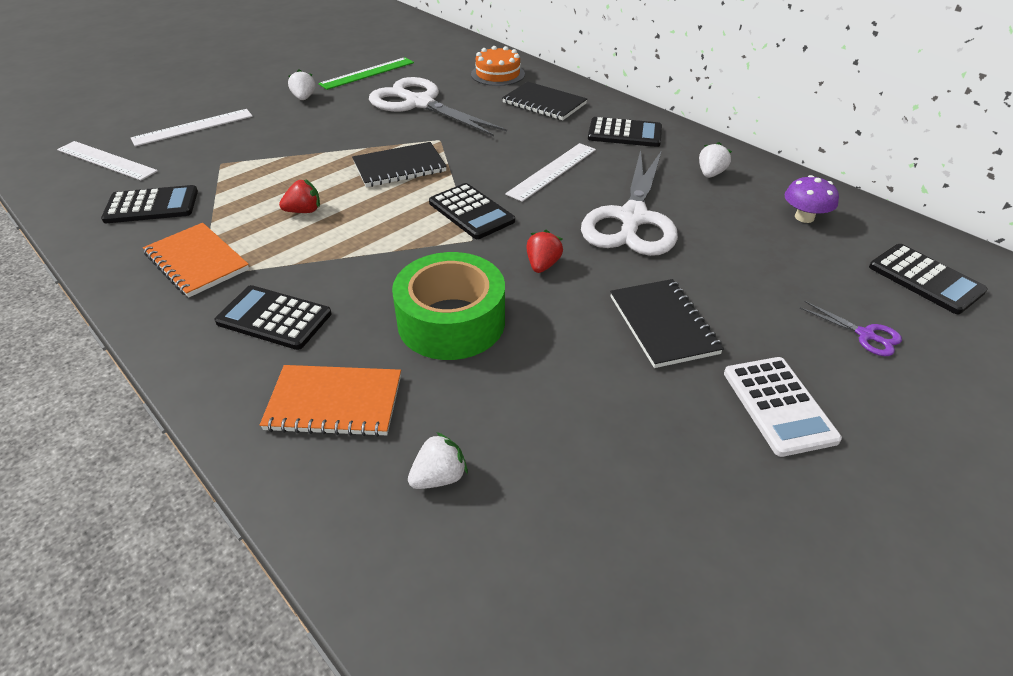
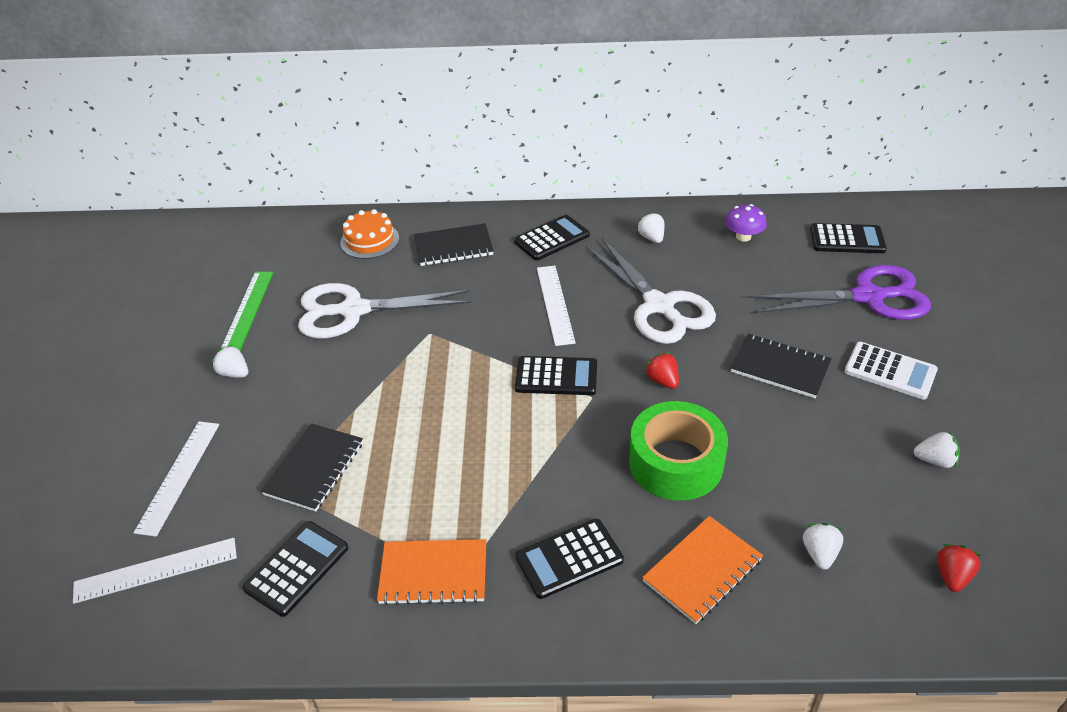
camera: 45 degrees left, 0 degrees up
(304, 211) = (437, 469): red strawberry -> red strawberry (952, 576)
(399, 167) = (441, 379): black notebook -> black notebook (314, 468)
(691, 511) = (934, 460): none -> white strawberry
(865, 335) = (868, 297): purple scissors -> purple scissors, size x2.48

